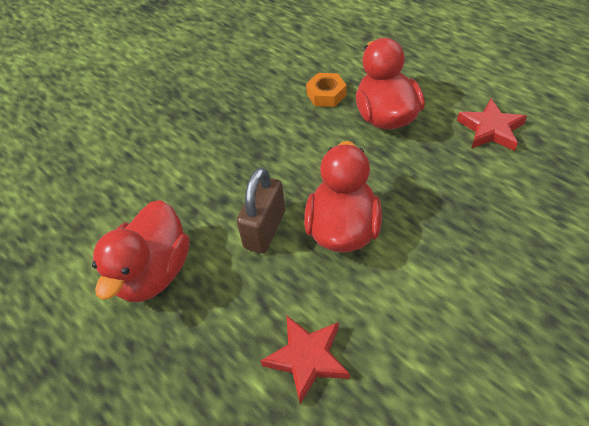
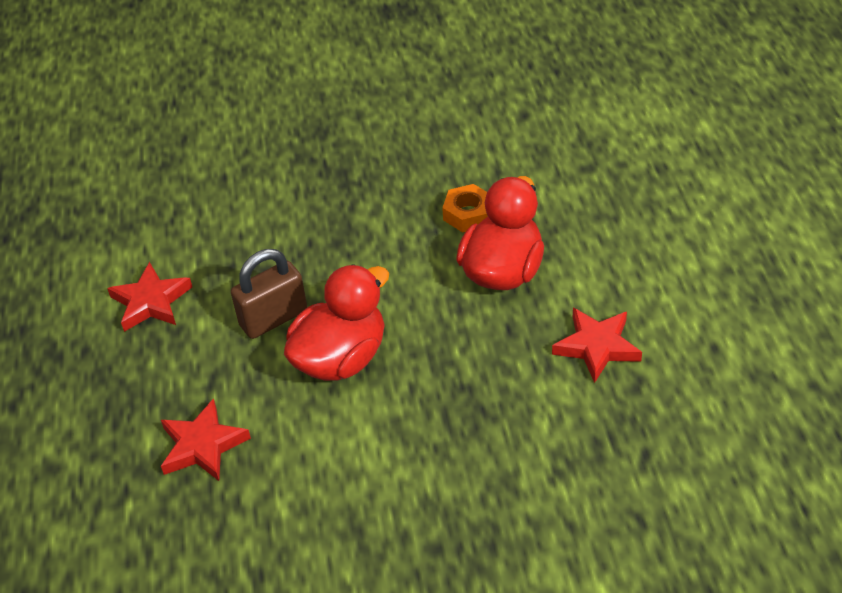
camera: 35 degrees right, 5 degrees down
(154, 272) = (151, 302): red duck -> red star

